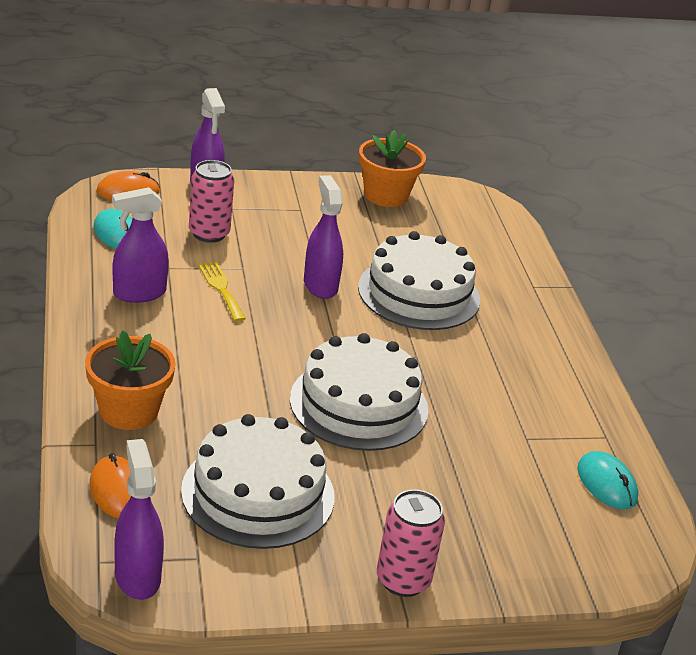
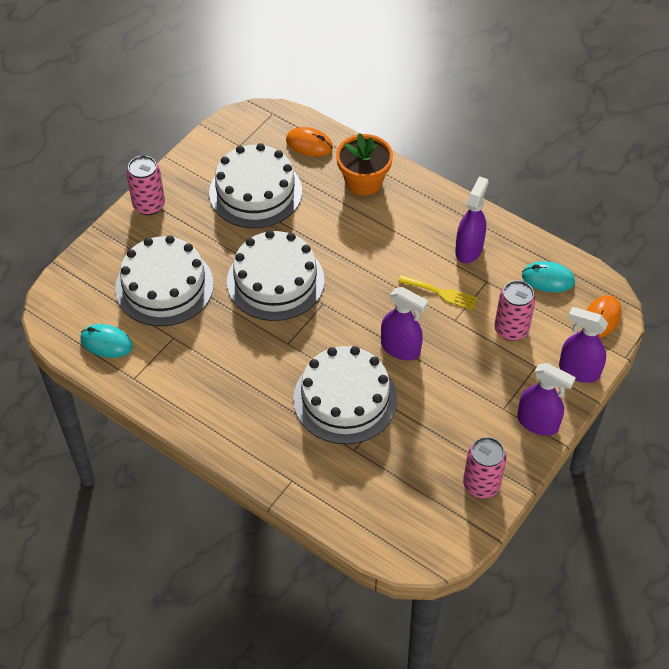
camera: 140 degrees right, 20 degrees up
(137, 576) = (250, 120): purple spray bottle -> purple spray bottle (538, 423)
(386, 195) = (481, 484): orange flower pot -> pink can
(484, 485) = (164, 286): none -> white cake

